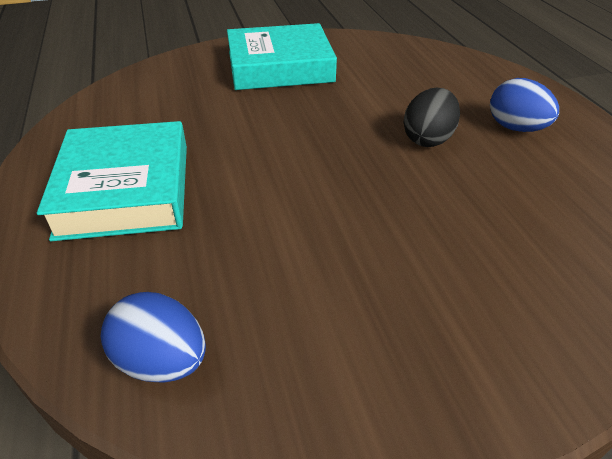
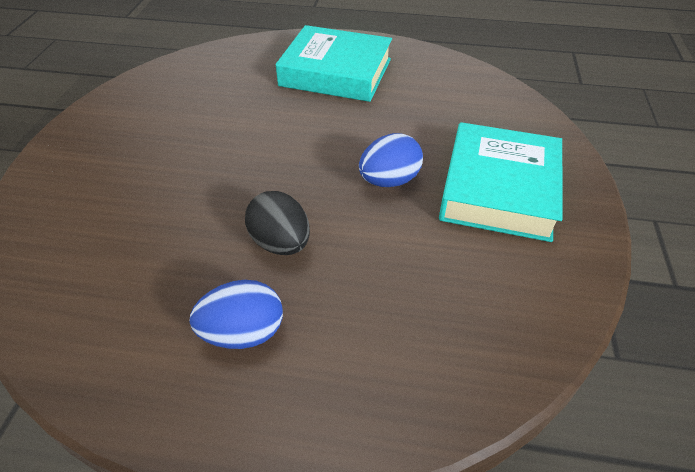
camera: 115 degrees right, 5 degrees up
(162, 361) = (191, 67): blue egg -> blue egg (389, 181)

